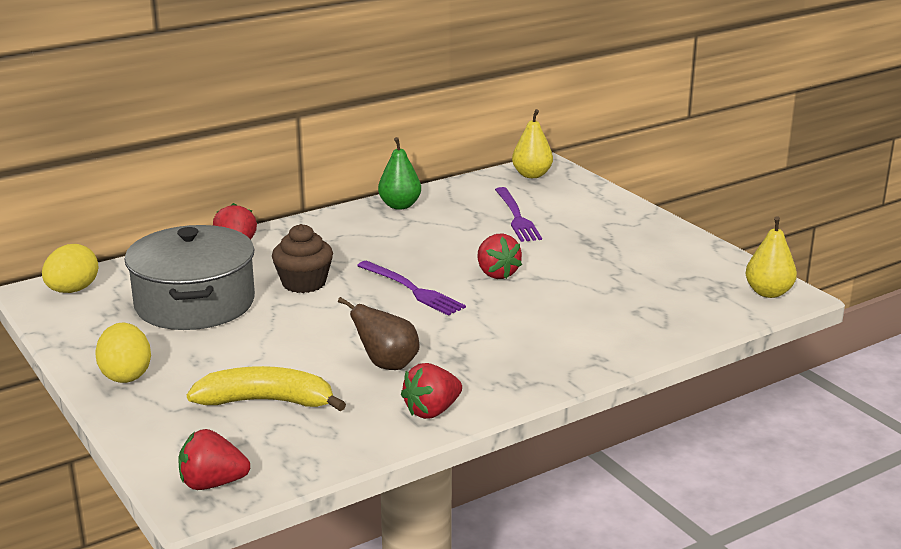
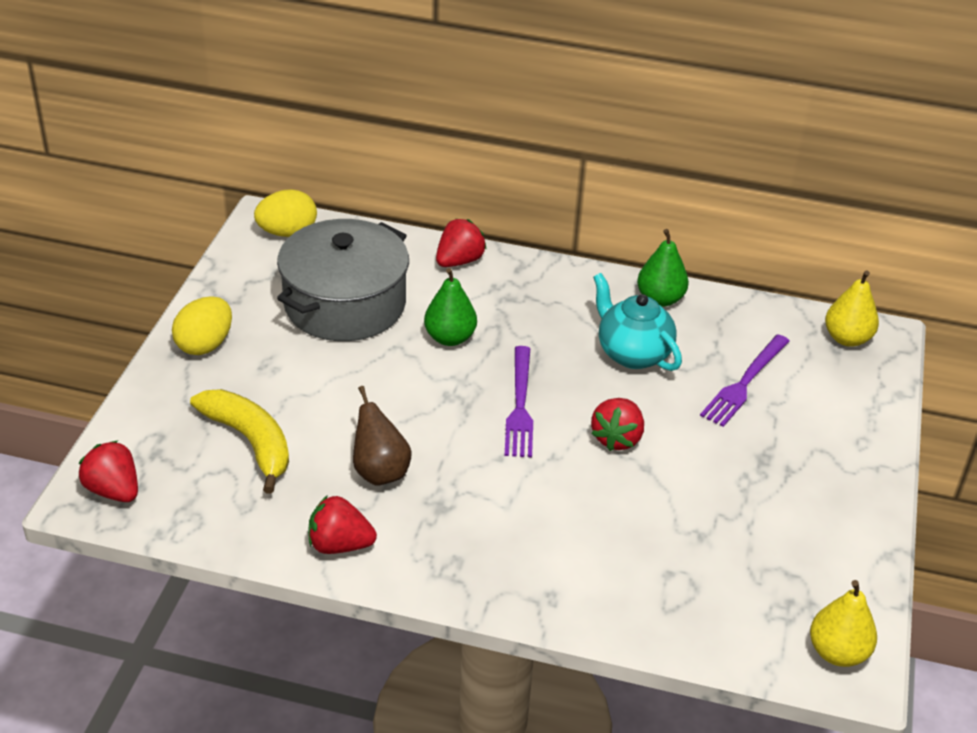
camera: 45 degrees right, 15 degrees up
(304, 283) = (450, 338): brown cupcake -> green pear
(431, 235) = (632, 353): none -> turquoise teapot

